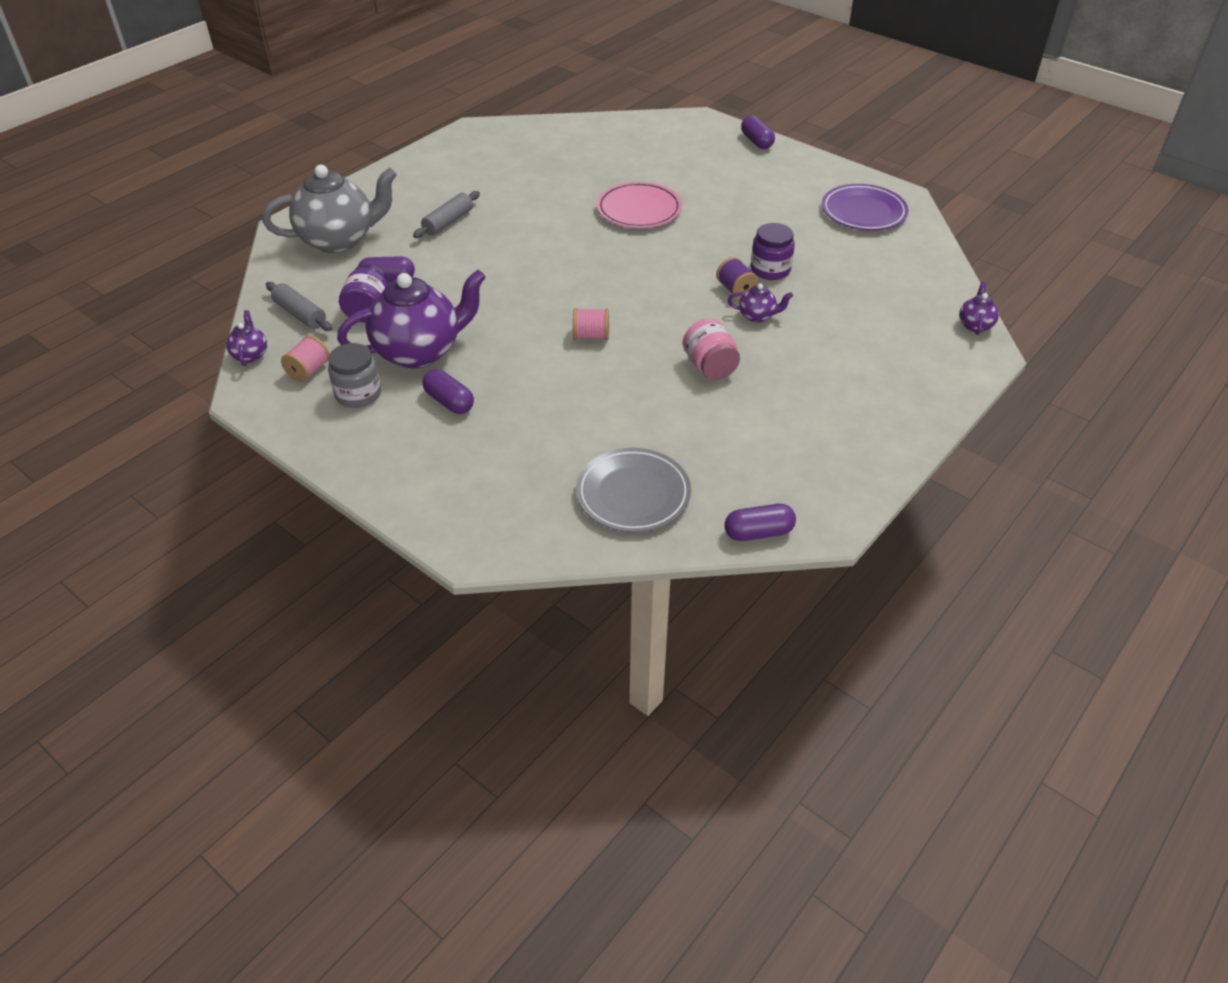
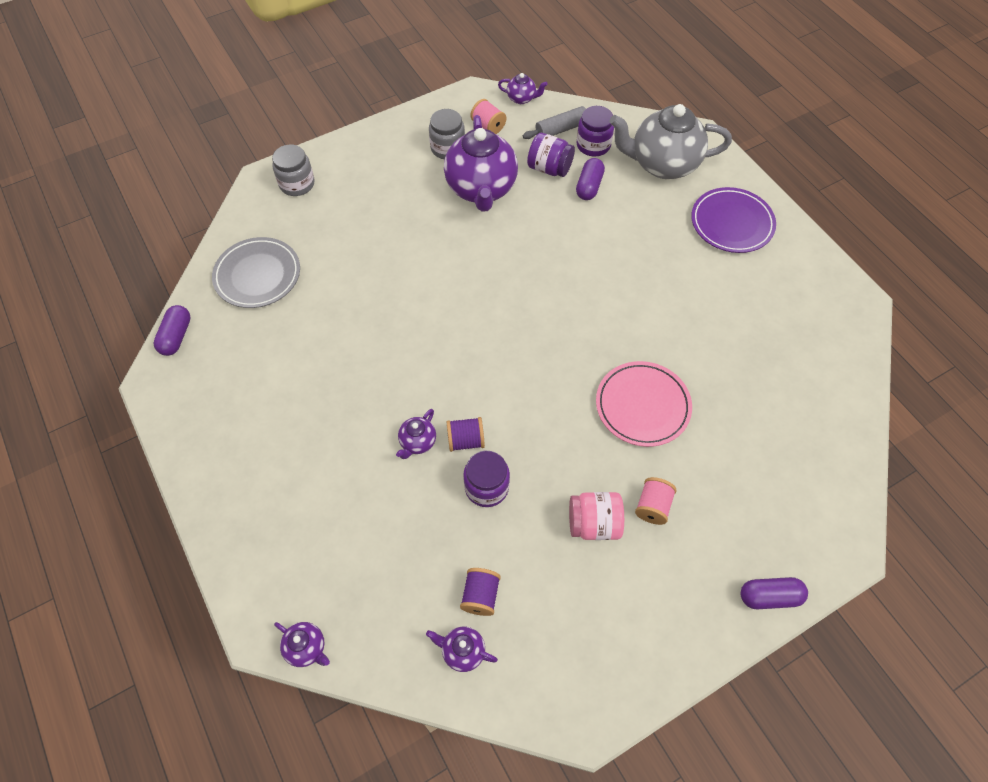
camera: 110 degrees right, 15 degrees up
(321, 288) = (593, 145): none -> purple jar
(339, 240) = (662, 164): grey teapot -> grey teapot turned 90 degrees clockwise
(448, 222) = (668, 243): grey rolling pin -> none
(449, 402) = (413, 195): purple capsule -> none
(468, 512) = (297, 184): none -> grey jar
(591, 336) = (449, 303): pink spool -> pink spool (653, 506)
(710, 367) = (366, 375): pink jar -> pink jar (594, 523)
(859, 253) = (480, 596): none -> purple spool
(863, 212) = (562, 647): purple plate -> purple plate (731, 223)
(906, 252) = (462, 651): none -> purple teapot

